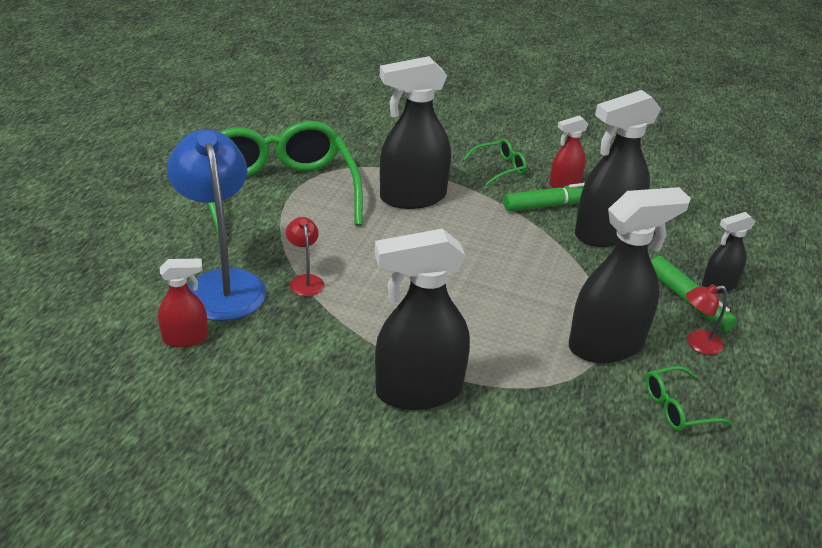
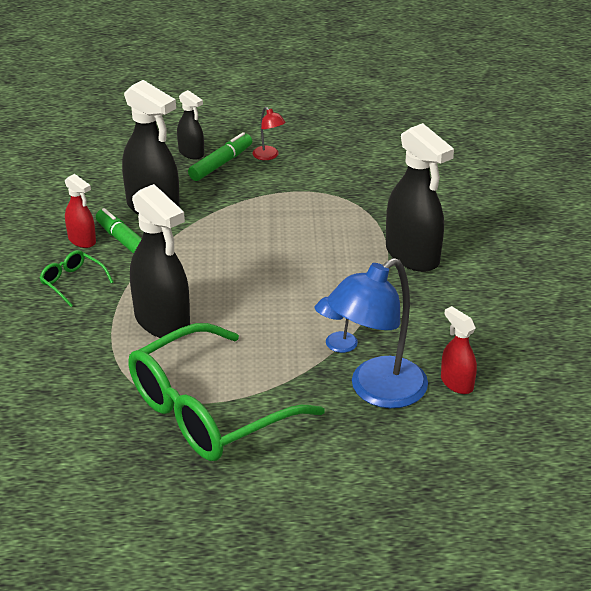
camera: 110 degrees left, 0 degrees up
(305, 280) = (335, 345): red lamp -> blue lamp
(606, 345) = (299, 190): black spray bottle -> none
(677, 407) = (340, 158): green glasses -> none

